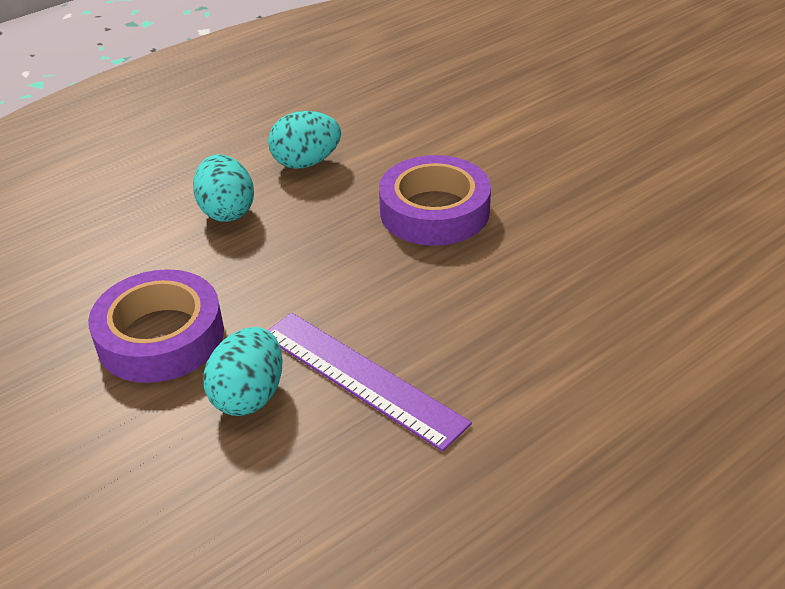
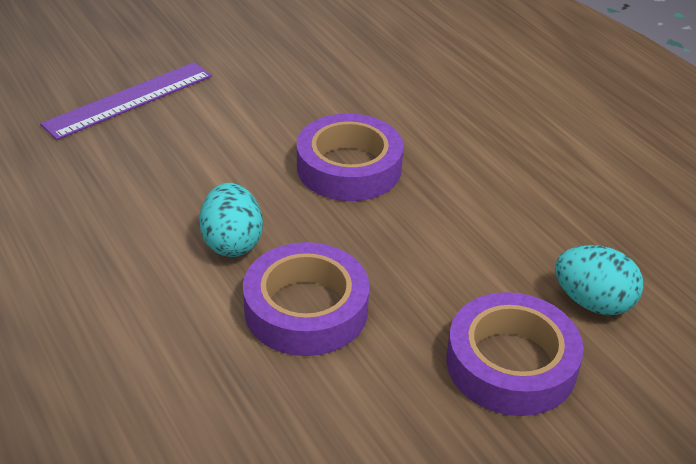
camera: 85 degrees left, 0 degrees up
(227, 211) = (306, 309): turquoise egg -> purple tape
(361, 377) = (570, 234): purple ruler -> purple ruler (129, 100)

